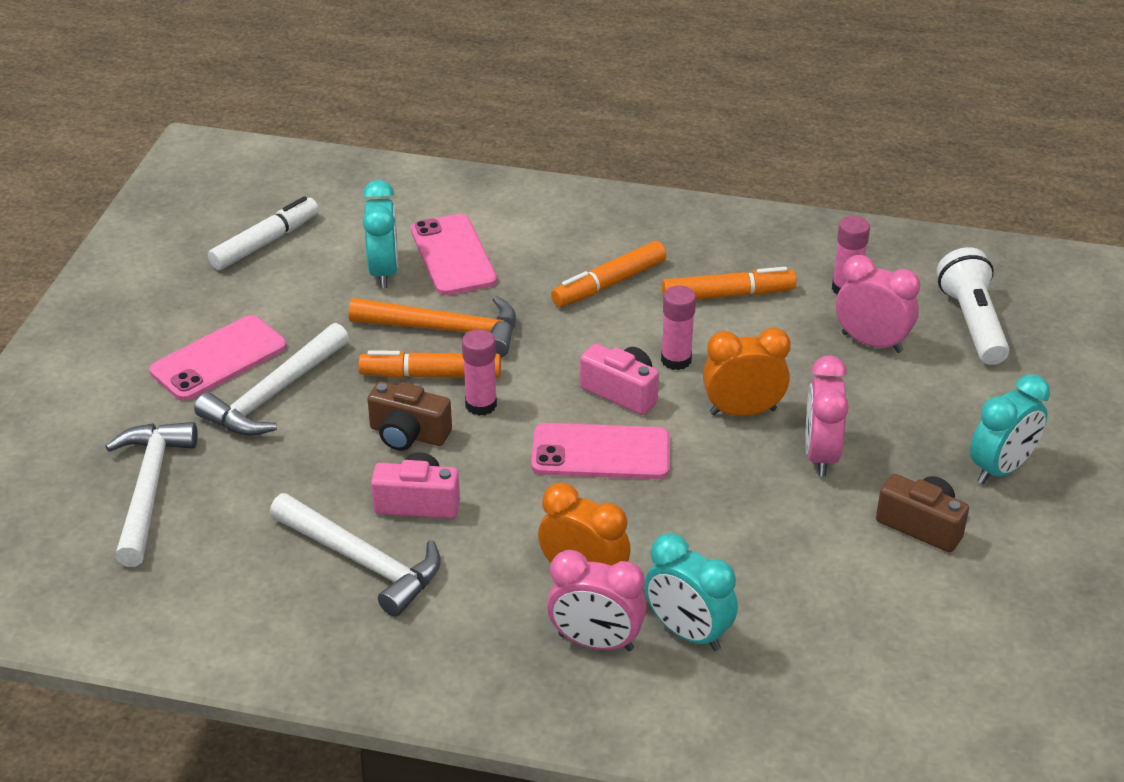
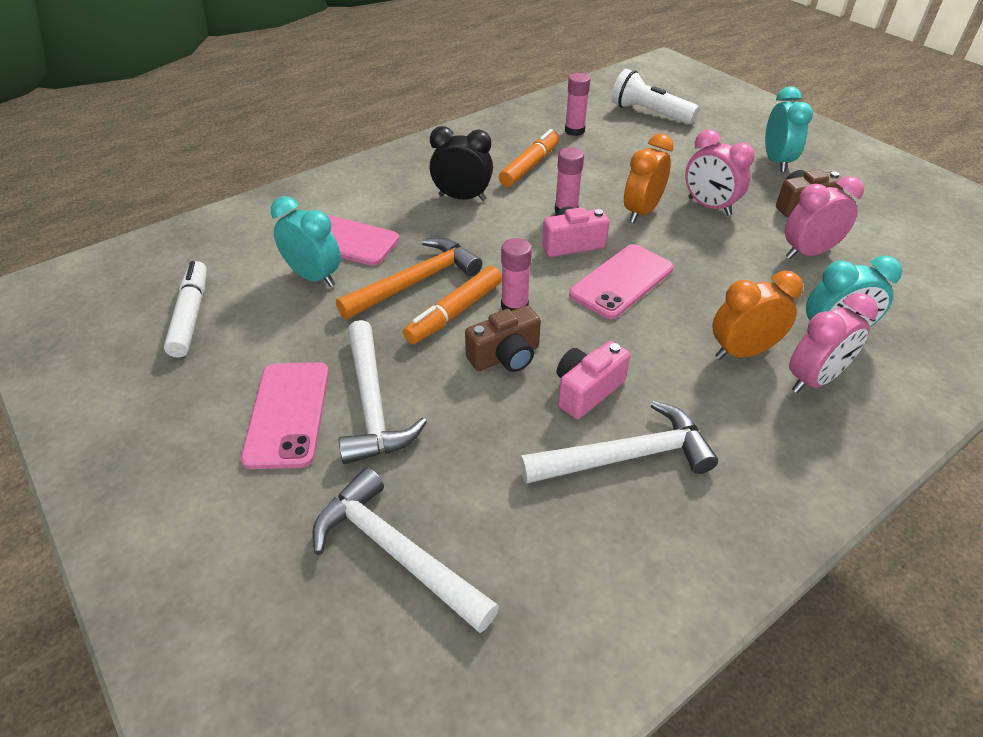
camera: 50 degrees left, 5 degrees up
(609, 284) = (462, 198): orange marker -> black clock
(871, 342) = (630, 146): pink clock -> pink clock (808, 253)

